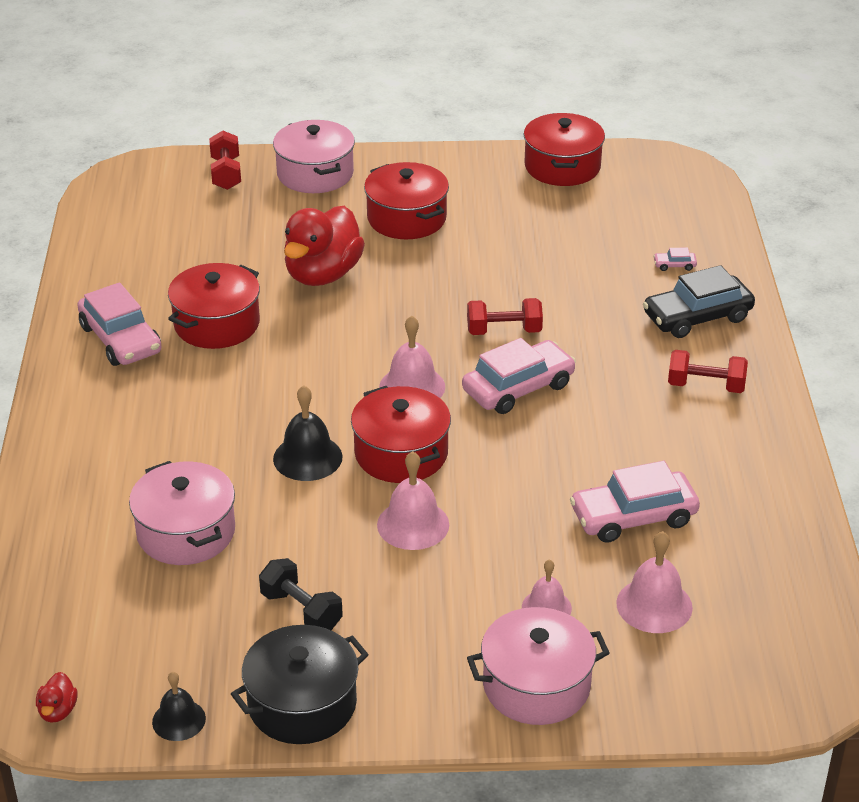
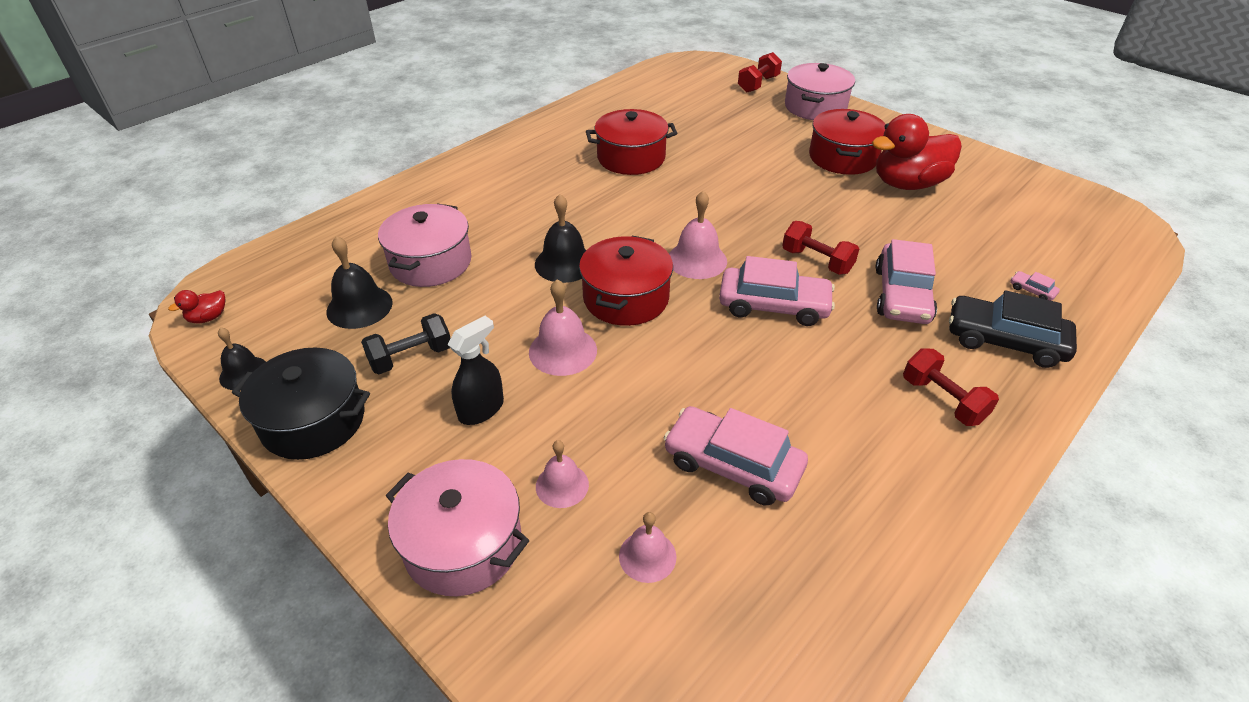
camera: 45 degrees right, 5 degrees up
(120, 339) = (566, 139): pink car -> pink car (902, 295)
(186, 607) = (359, 307): none -> black bell
(301, 611) = (411, 357): black dumbbell -> black dumbbell turned 60 degrees clockwise
(323, 274) = (737, 163): red duck -> red duck (907, 184)
(417, 604) = (481, 409): none -> black spray bottle
(562, 166) = (1014, 179): red pot -> none
(654, 605) = (647, 556): pink bell -> pink bell, size x0.66

